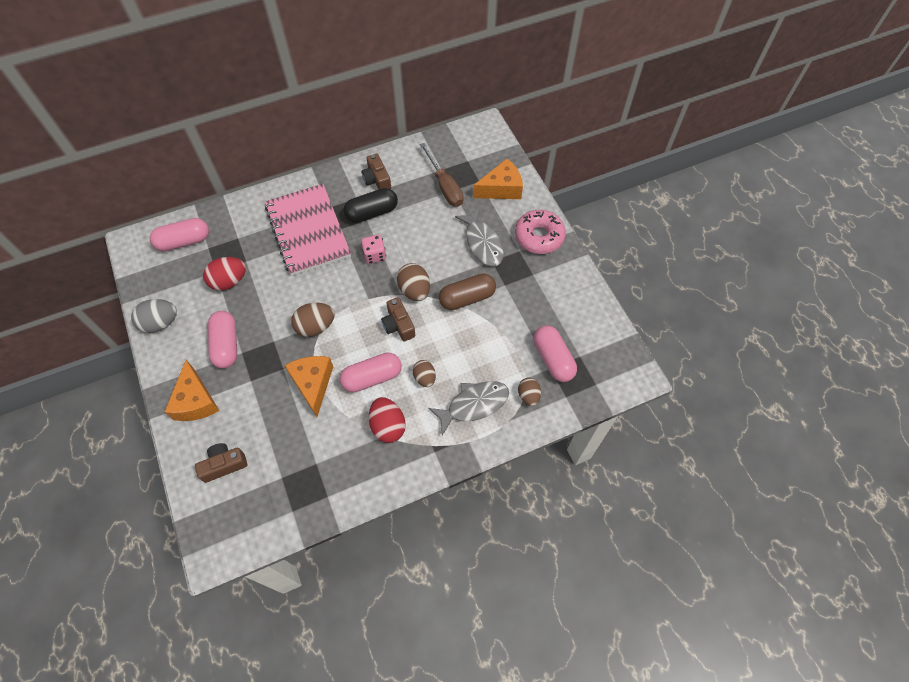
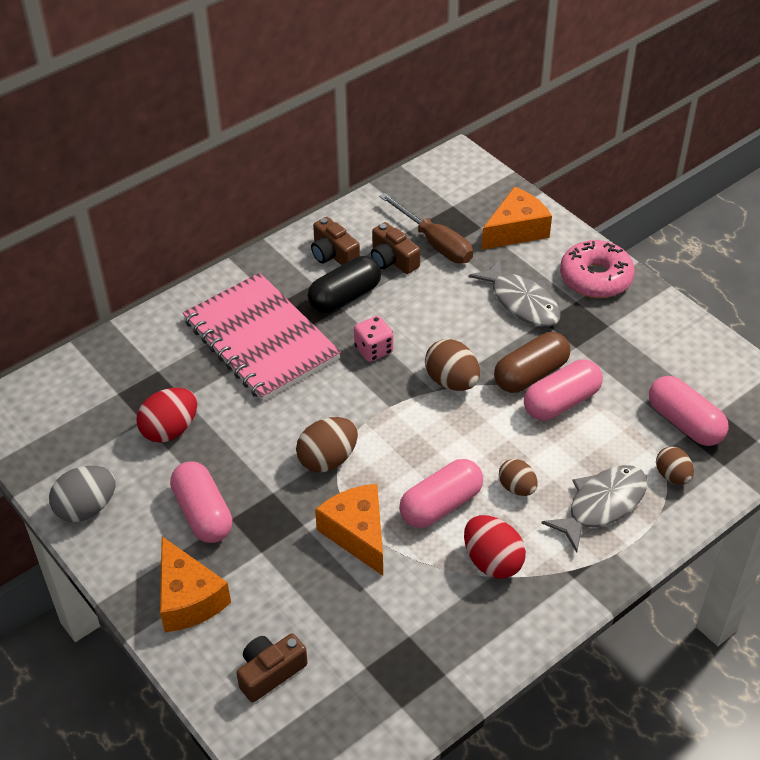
camera: 15 degrees left, 15 degrees down
(184, 241) = (76, 393): pink capsule -> pink capsule (561, 402)
(398, 325) = (449, 430): brown camera -> brown camera (392, 259)

